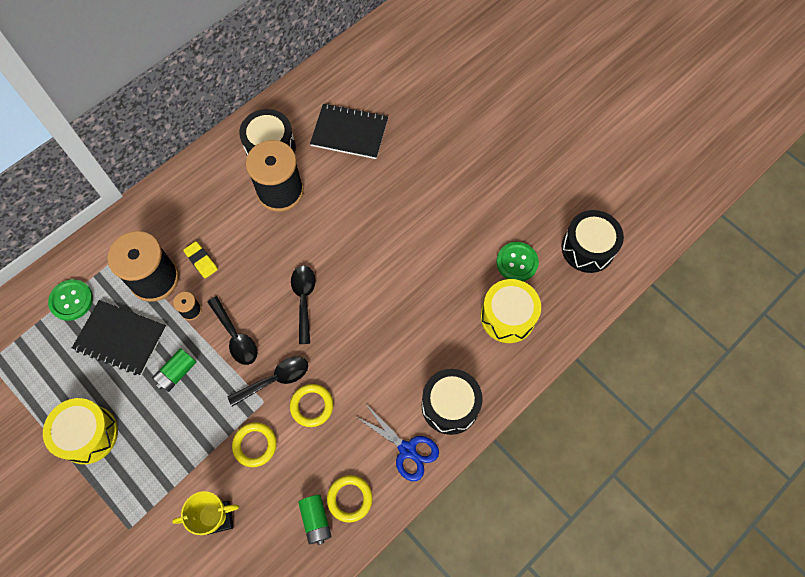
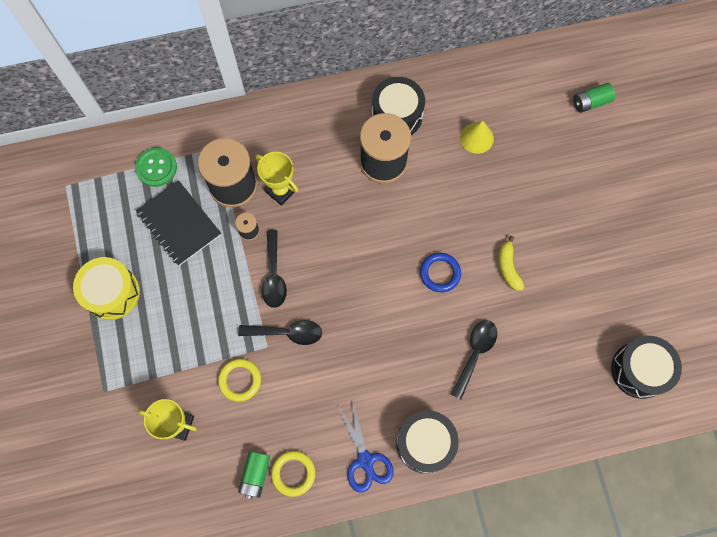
camera: 30 degrees right, 5 degrees up
(177, 373) = (209, 280): green battery -> green battery (590, 102)
(201, 261) = (281, 190): yellow eraser -> yellow trophy
(304, 299) = (350, 274): black spoon -> black spoon (475, 353)
(312, 406) = (305, 374): yellow ring -> none
(349, 133) = (476, 138): black notebook -> yellow cone
(381, 257) = (440, 273): none -> blue ring
(435, 223) = (508, 267): none -> yellow banana
(507, 316) = (524, 392): yellow drum -> none
(517, 262) = (563, 346): green button -> none

